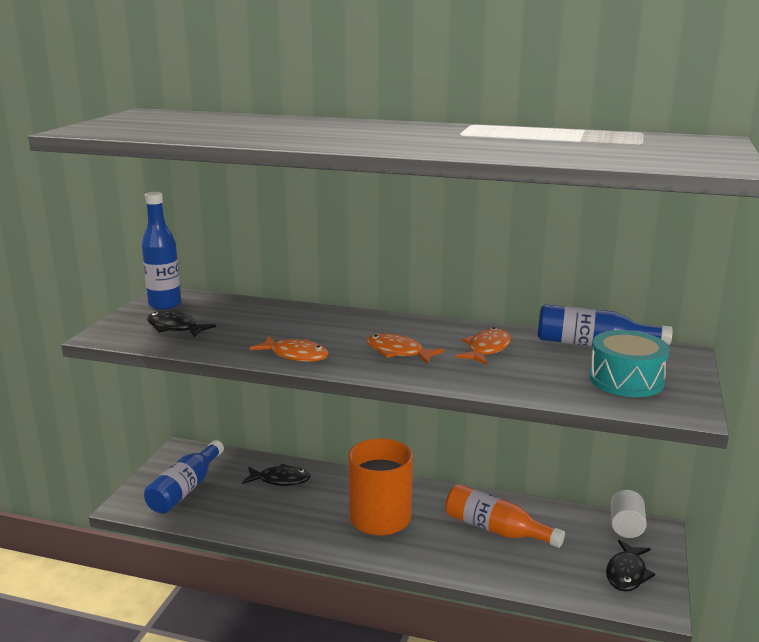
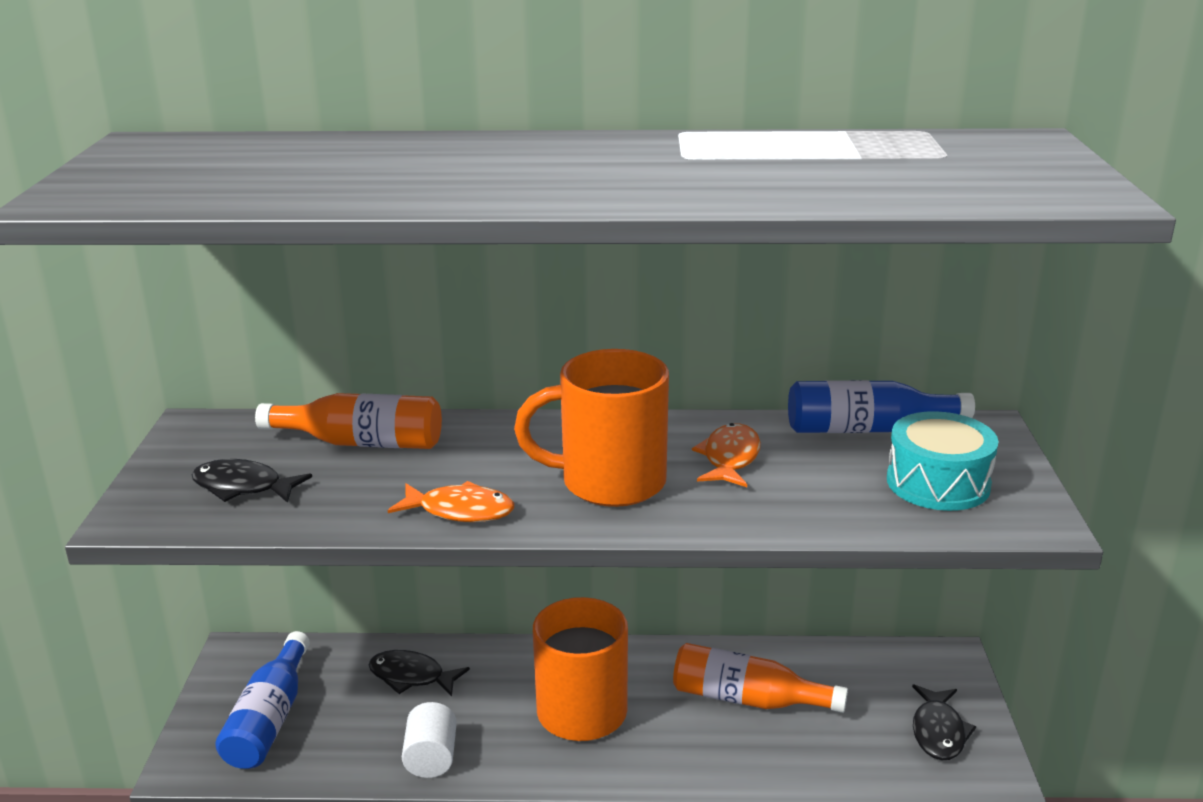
camera: 15 degrees left, 5 degrees up
(165, 304) = (203, 444): blue bottle -> none
(257, 314) = (361, 442): none -> orange bottle
(280, 480) = (411, 676): black fish -> black fish turned 150 degrees counterclockwise
(398, 352) = (609, 482): orange fish -> orange mug
(626, 527) = (913, 662): white cylinder -> white cylinder (431, 758)

